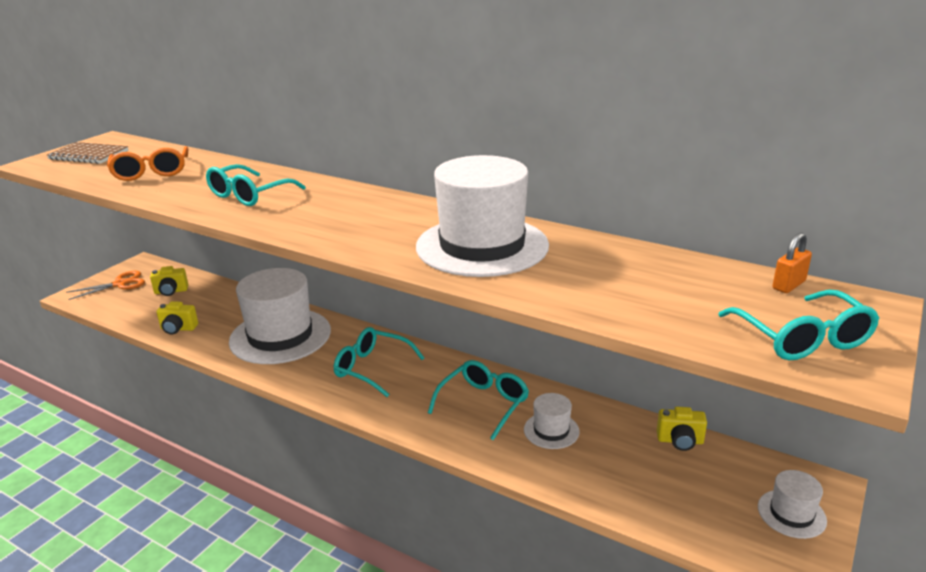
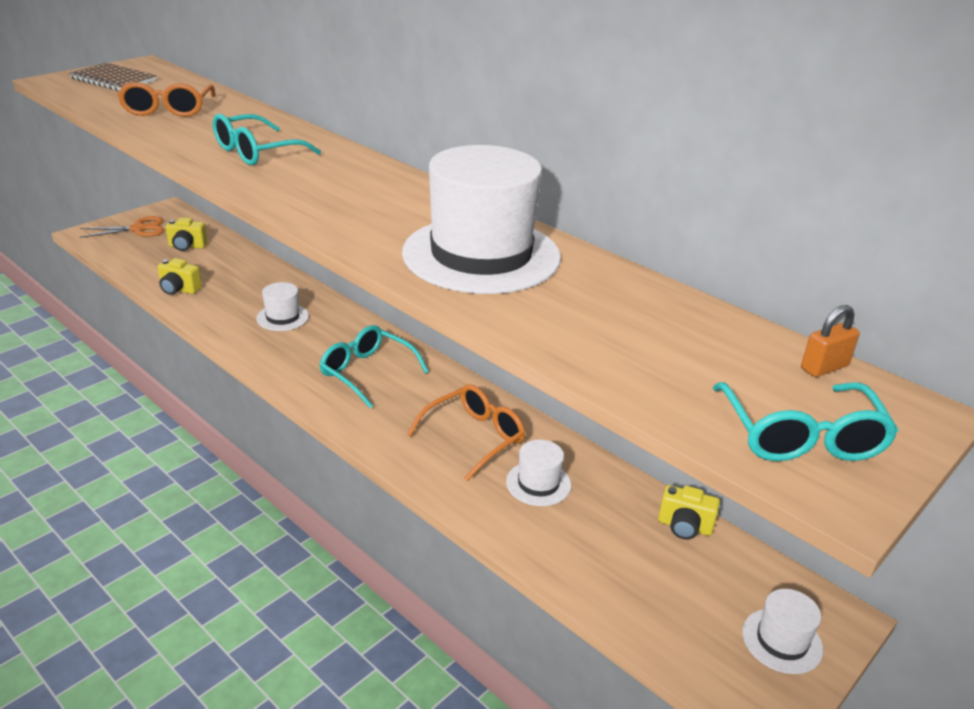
camera: 10 degrees right, 5 degrees up
(280, 336) = (282, 317): white hat -> white hat, size x0.45
(483, 404) = (474, 438): turquoise glasses -> orange glasses

